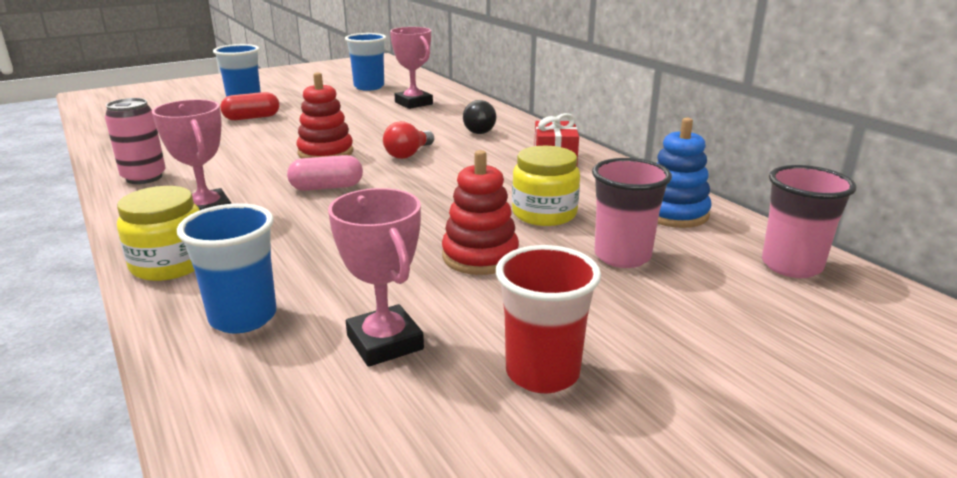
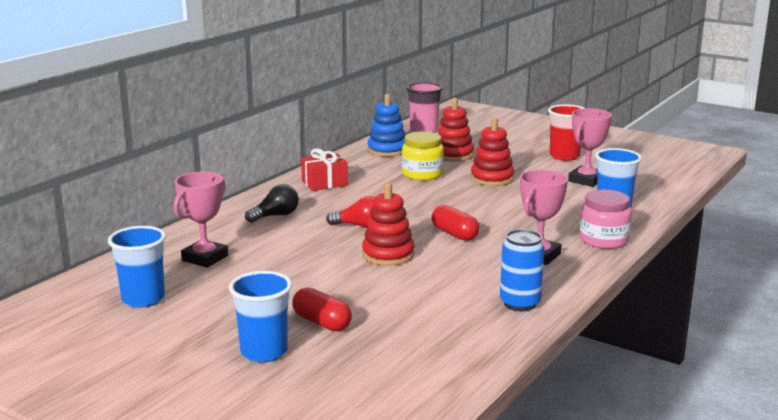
camera: 115 degrees left, 5 degrees down
(144, 177) = (520, 303): pink can -> blue can
(170, 264) = (603, 240): yellow jar -> pink jar
(327, 187) = (454, 234): pink capsule -> red capsule
(622, 256) = (453, 155): pink cup -> red stacking toy

